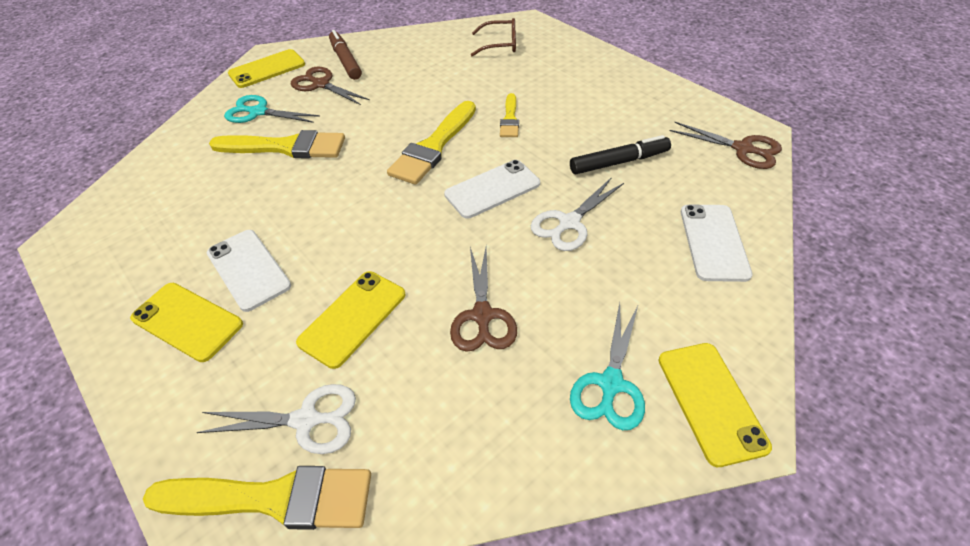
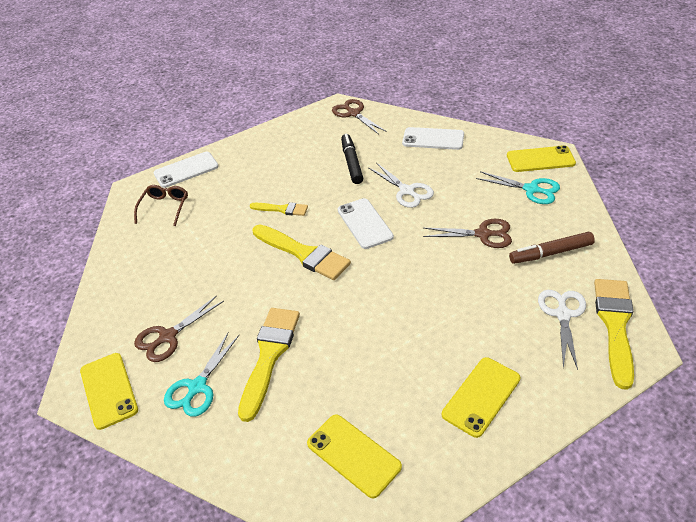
camera: 80 degrees left, 5 degrees down
(248, 269) = (429, 363): white phone -> white phone (186, 170)
(345, 61) = (130, 319): brown marker -> brown marker (551, 253)
(353, 318) = (482, 296): yellow phone -> yellow phone (353, 455)
(743, 149) = (353, 113): brown scissors -> brown scissors turned 75 degrees counterclockwise

